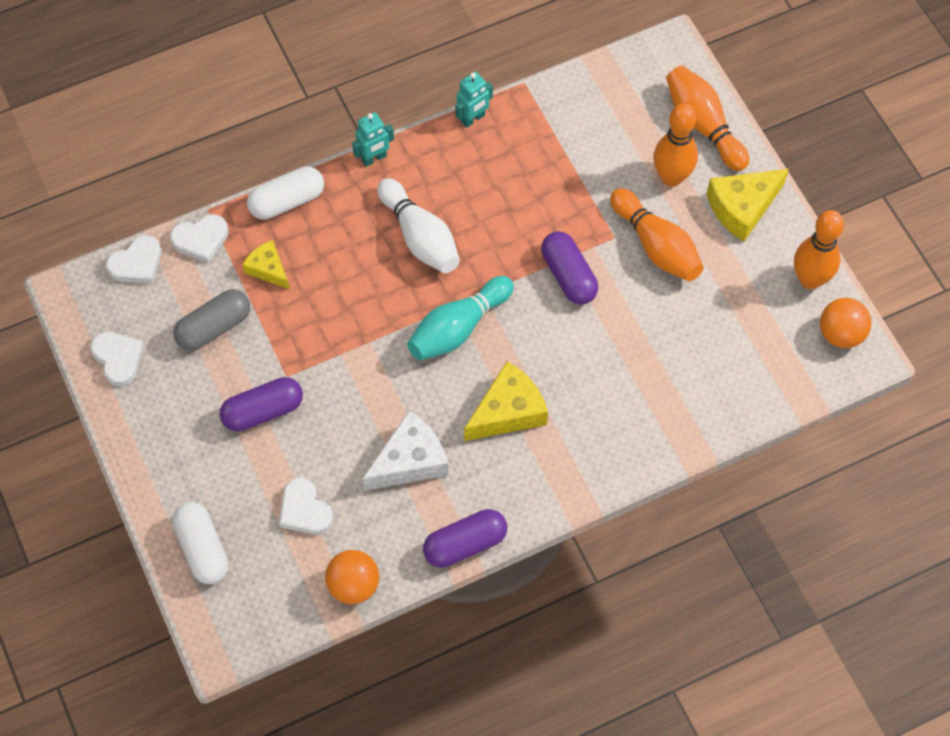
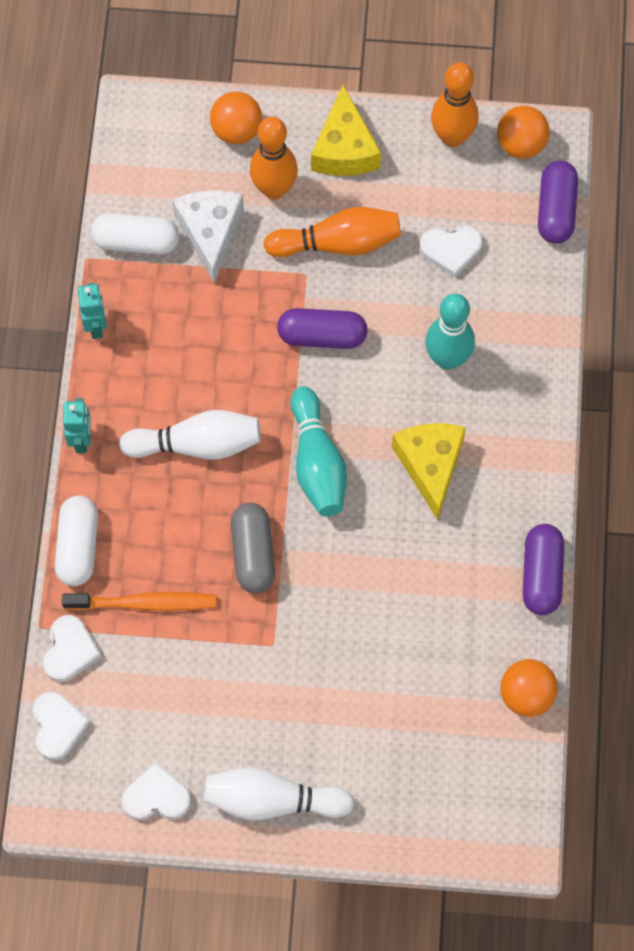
camera: 60 degrees left, 5 degrees up
(159, 441) = (272, 800): none -> white bowling pin
(202, 549) = (411, 815): white capsule -> white capsule (136, 242)
(214, 327) = (178, 687): grey capsule -> grey capsule (253, 553)
(263, 411) = (298, 686): purple capsule -> purple capsule (556, 210)
(268, 269) = (144, 603): yellow cheese -> orange toothbrush
(305, 510) = (425, 700): white heart -> white heart (451, 250)
(410, 461) = (430, 579): white cheese -> white cheese (210, 233)
(610, 376) = (447, 358): none -> turquoise bowling pin
(703, 125) = (236, 130): orange bowling pin -> orange ball

